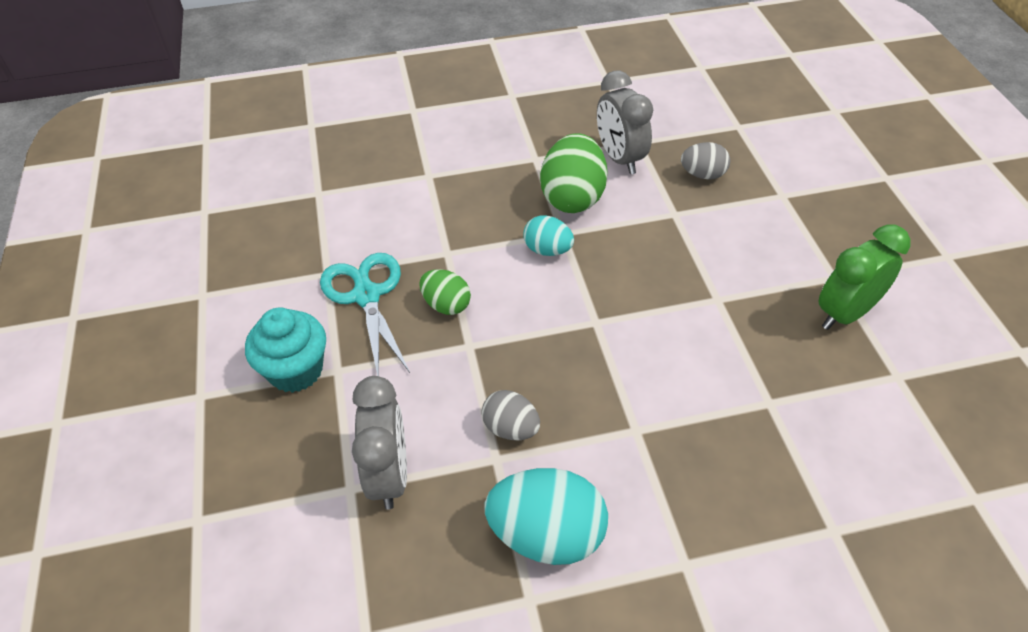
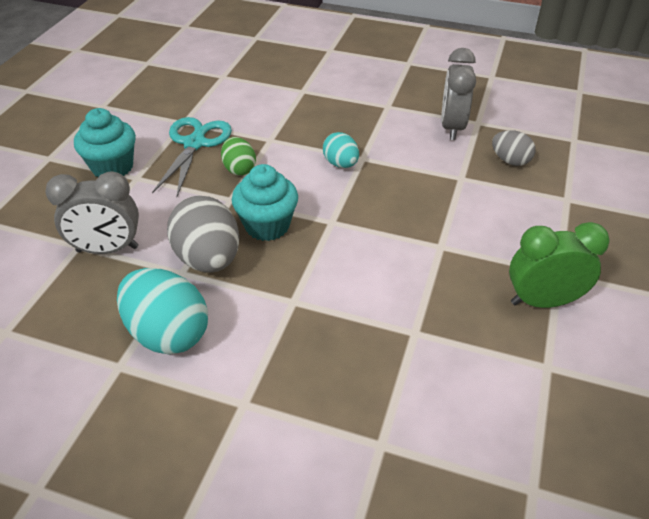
camera: 30 degrees right, 5 degrees down
(389, 475) = (107, 249): grey clock -> grey clock turned 60 degrees clockwise
(511, 428) = (208, 259): grey egg -> grey egg, size x1.76
(536, 359) = (267, 226): none -> turquoise cupcake
(572, 197) = (391, 139): green egg -> none

